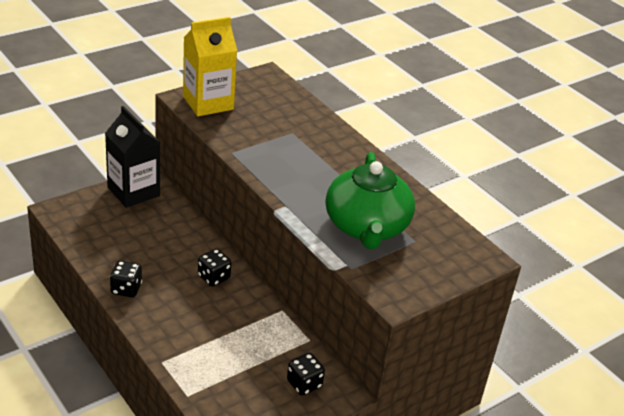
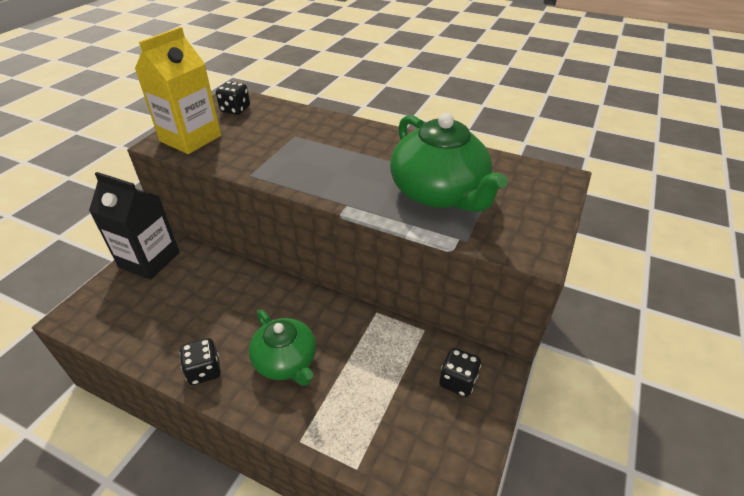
camera: 25 degrees left, 5 degrees up
(187, 310) = (286, 361): none -> green teapot
(214, 277) = (288, 311): black dice -> black dice (235, 109)

